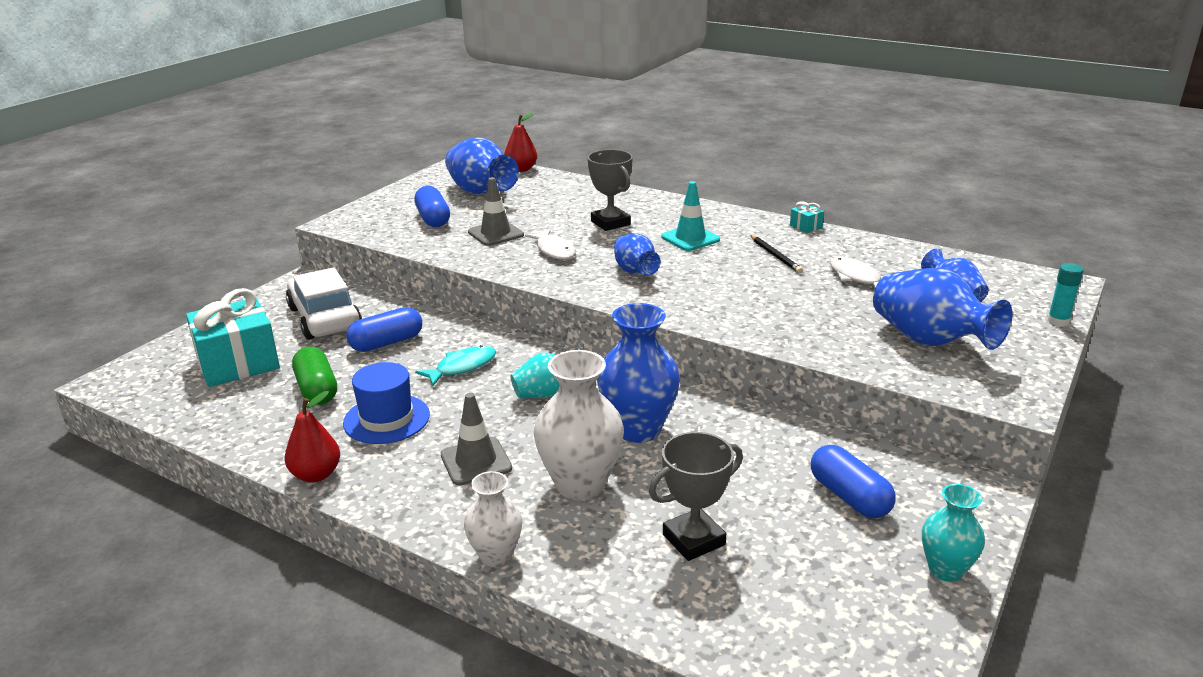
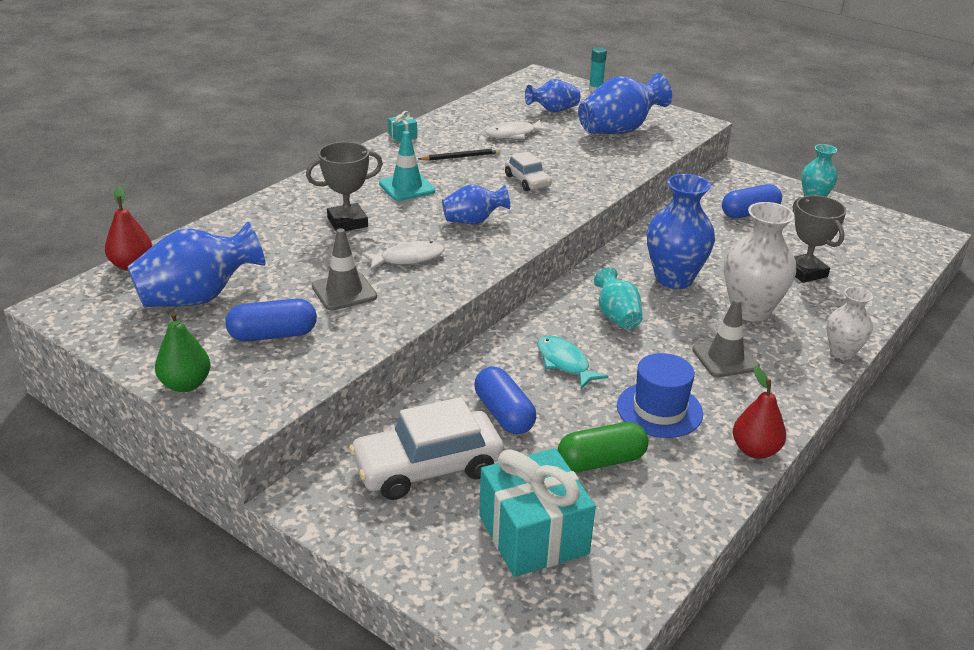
camera: 85 degrees left, 5 degrees up
(375, 204) = (186, 384): none -> green pear
(739, 291) = (527, 181): none -> white car

